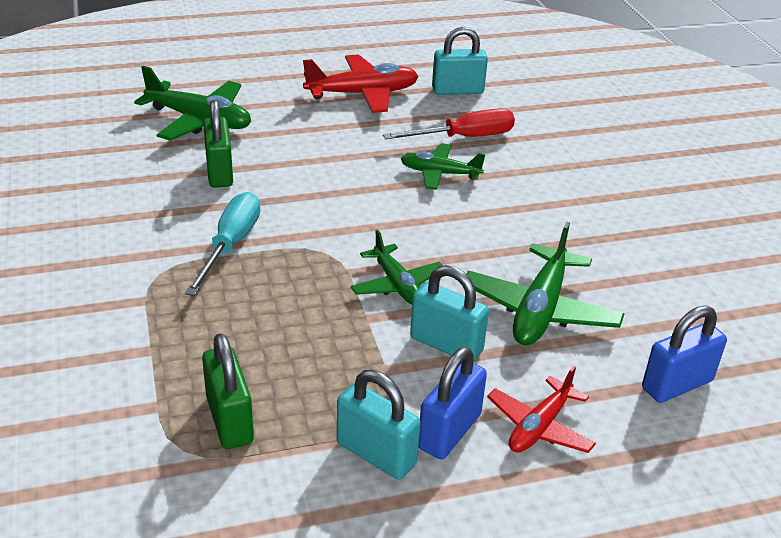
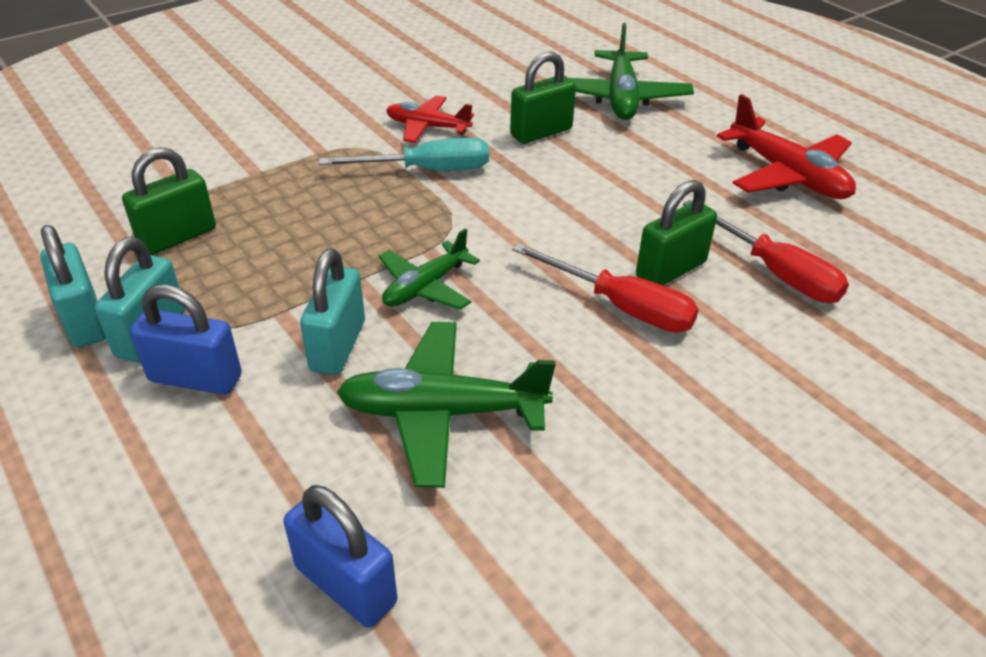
camera: 70 degrees right, 5 degrees up
(439, 173) = (670, 270): green plane -> green padlock
(457, 91) = (886, 242): turquoise padlock -> turquoise padlock (84, 321)
(468, 205) = (621, 307): none -> red screwdriver
(539, 427) = (221, 451): red plane -> red plane (427, 127)

